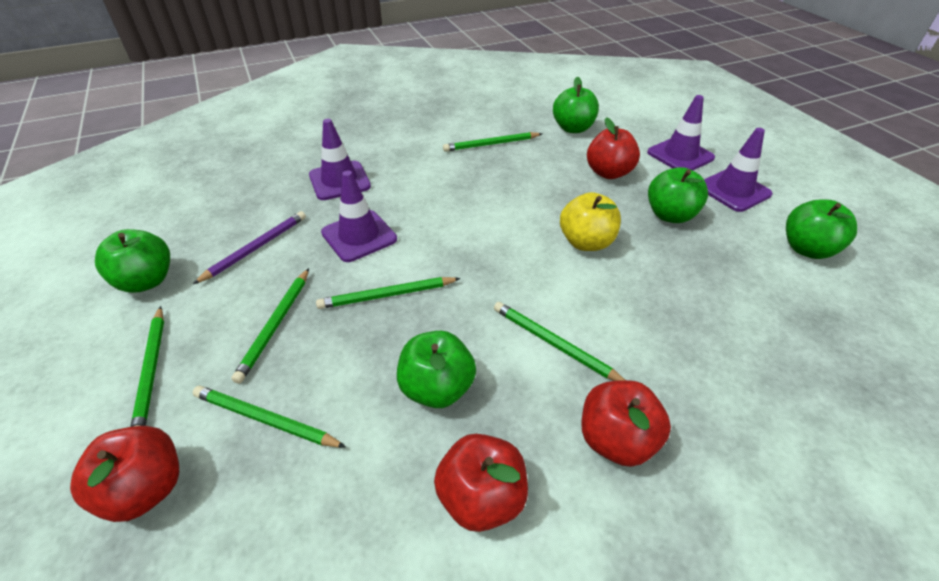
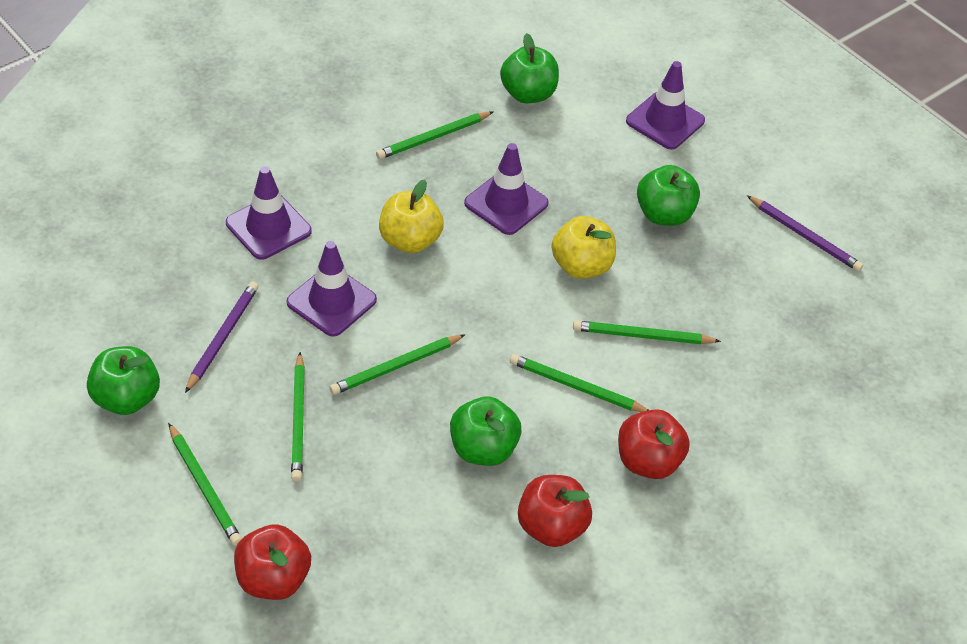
camera: 20 degrees left, 5 degrees up
(265, 420) = (341, 507): green pencil -> green pencil (642, 336)
(444, 204) = (410, 240): none -> yellow apple
(608, 173) = (586, 163): red apple -> none
(733, 190) = (729, 167): purple traffic cone -> purple traffic cone (506, 203)
(807, 249) = (805, 236): green apple -> purple pencil

